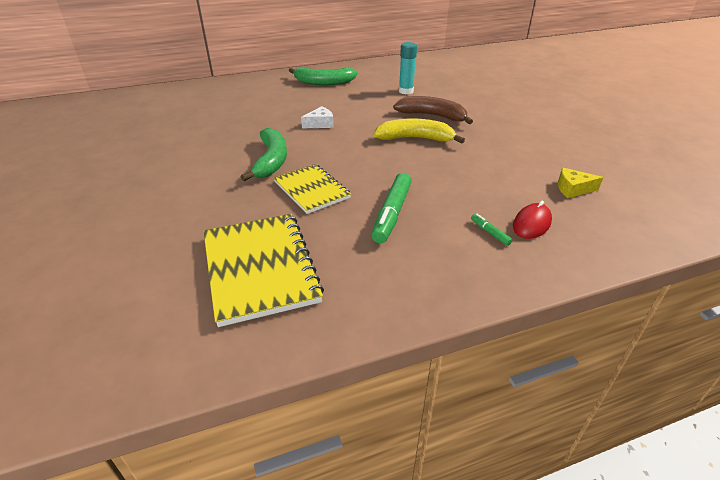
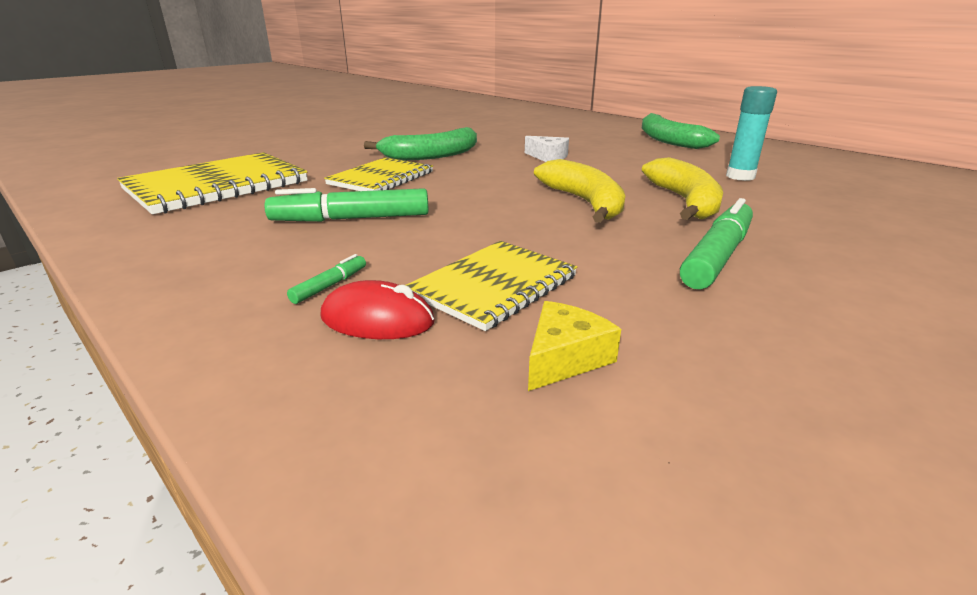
camera: 65 degrees right, 10 degrees down
(432, 116) = (684, 202): brown banana -> yellow banana
(499, 133) = (717, 256): none -> green marker
(508, 188) = (493, 286): none -> yellow notebook
(573, 189) = (564, 358): yellow cheese -> yellow cheese turned 60 degrees clockwise

